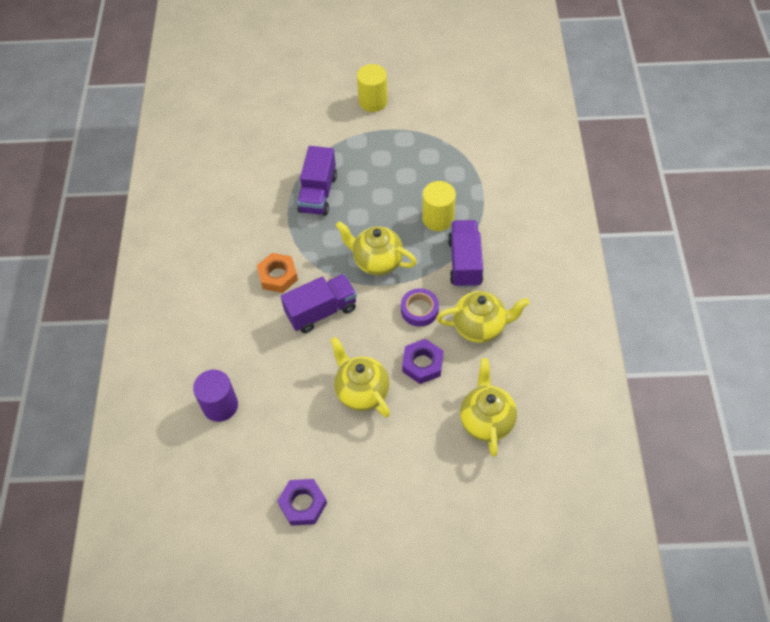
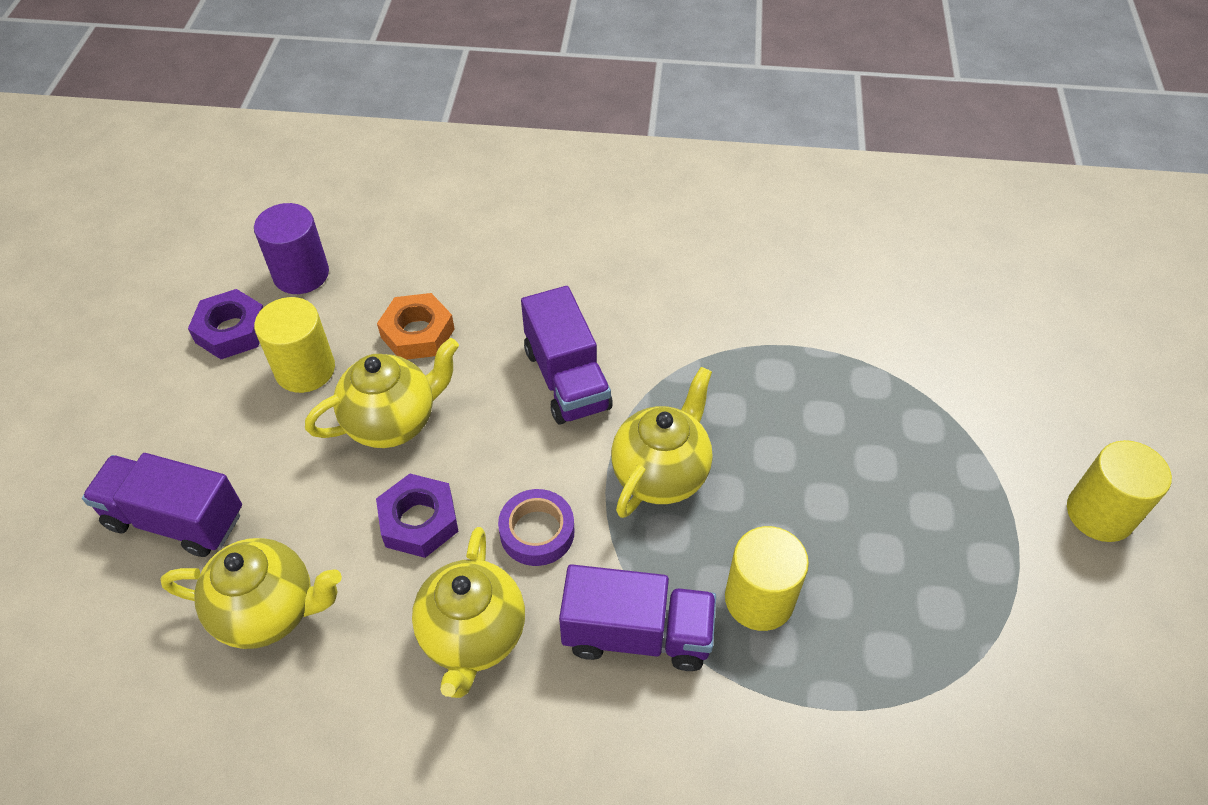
camera: 95 degrees right, 5 degrees down
(220, 405) = (427, 245): purple cylinder -> purple cylinder (301, 274)
(278, 276) = (651, 324): orange nut -> orange nut (417, 333)
(318, 193) = (834, 394): purple truck -> purple truck (175, 519)
(329, 450) = (305, 369): none -> yellow cylinder

